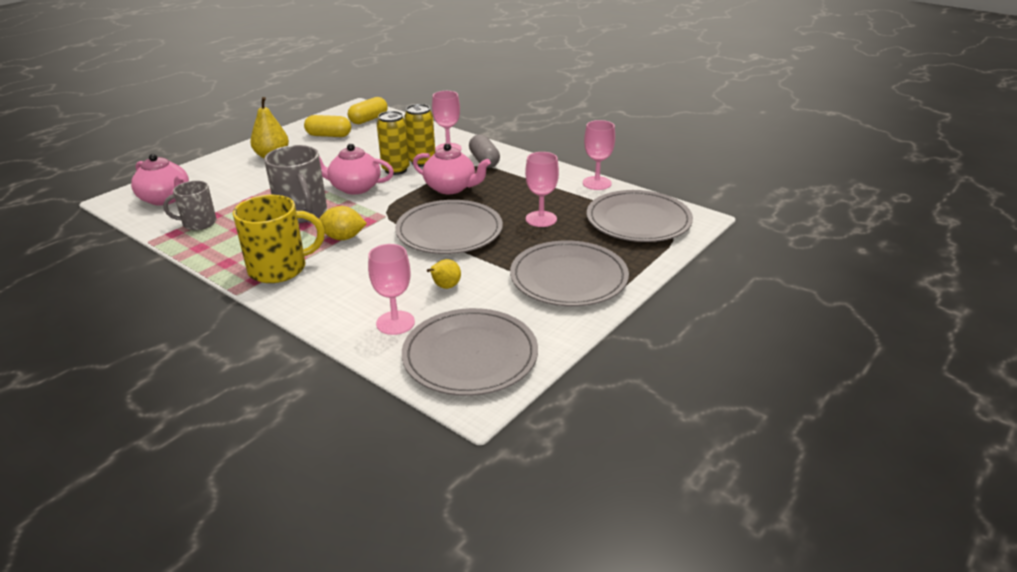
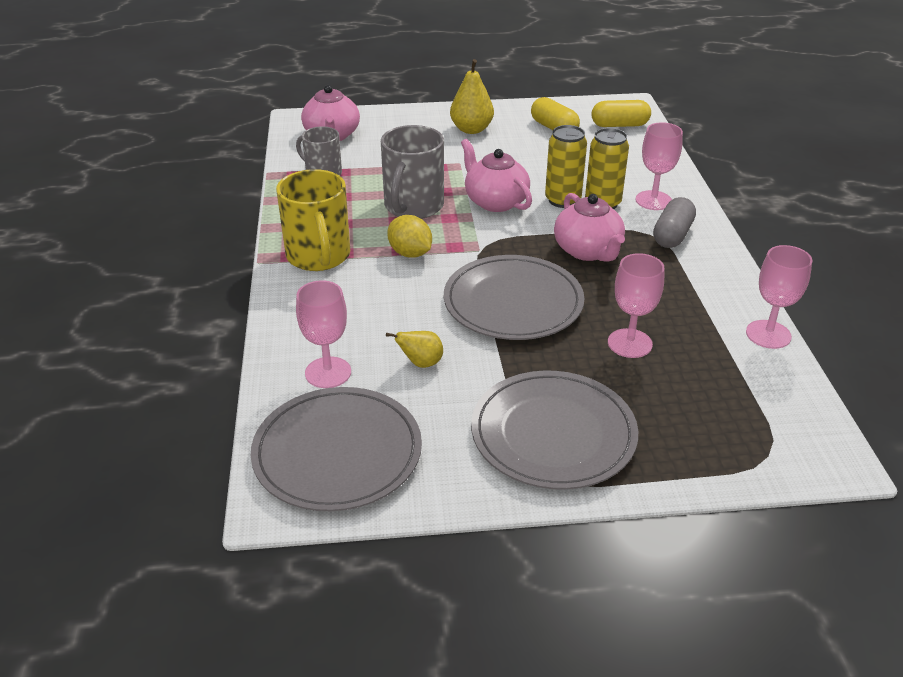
camera: 45 degrees right, 5 degrees up
(279, 269) = (318, 256): yellow mug -> yellow mug turned 45 degrees clockwise
(638, 220) = (746, 414): grey plate -> none

